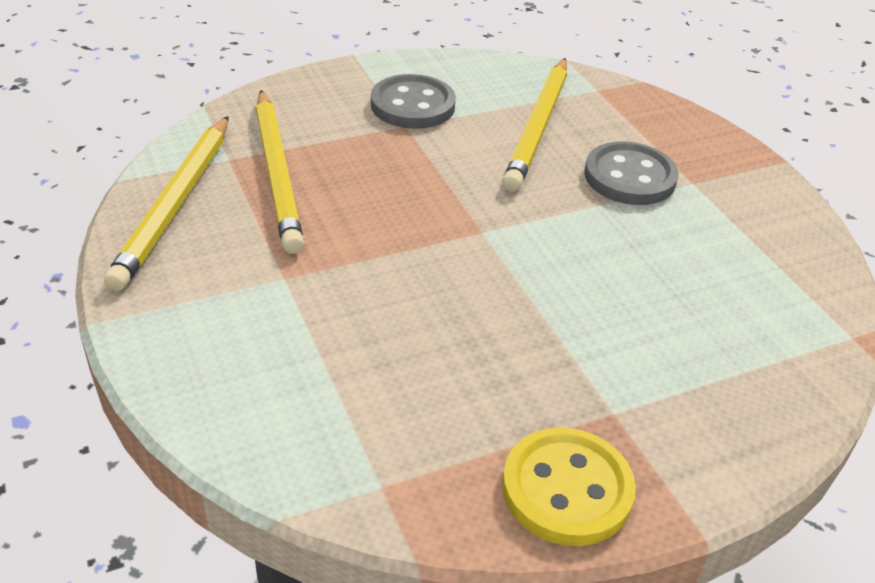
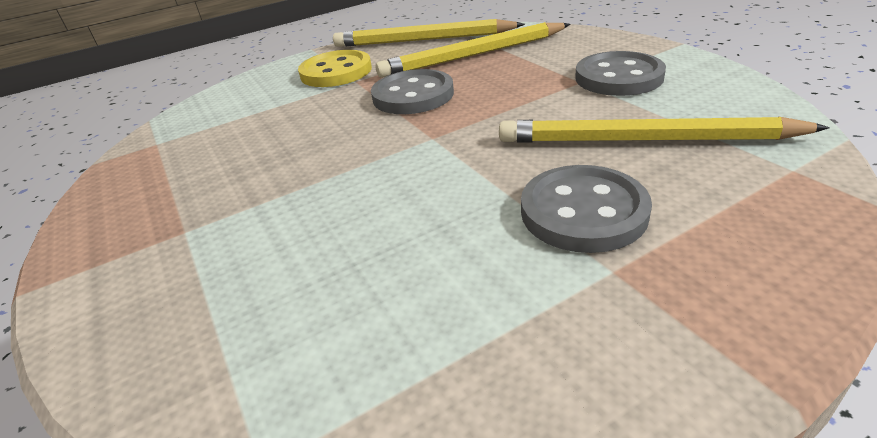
camera: 90 degrees right, 5 degrees down
(371, 232) = (413, 95): none -> grey button
(567, 489) = (111, 213): yellow button -> yellow button (336, 72)

